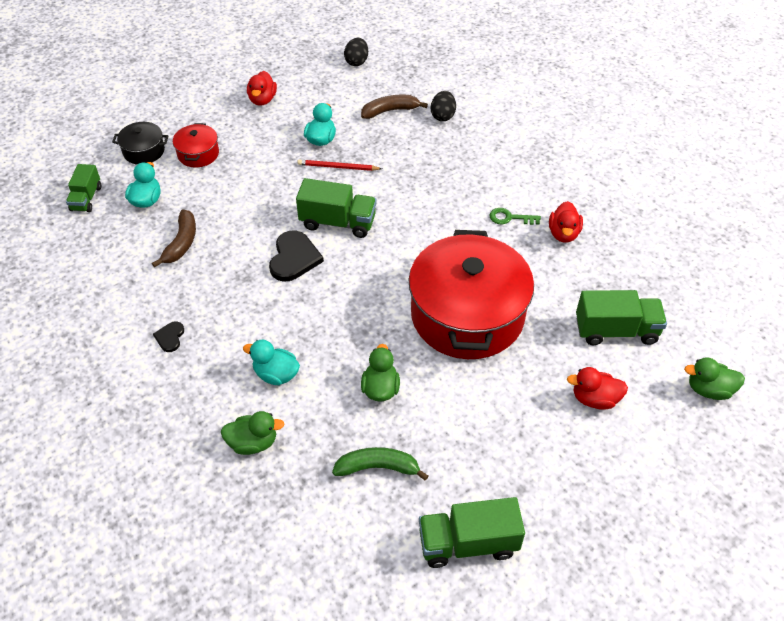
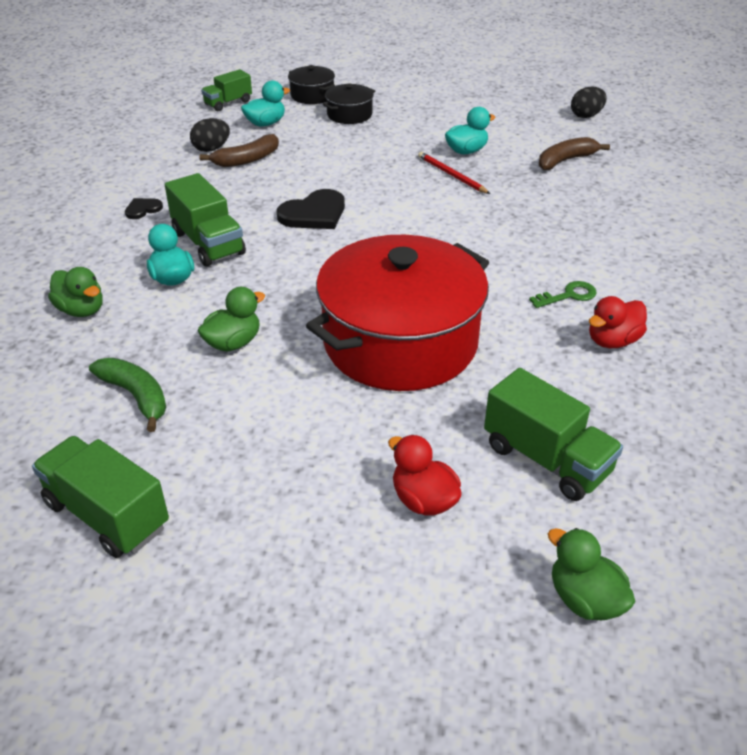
camera: 45 degrees right, 10 degrees down
(198, 154) = (349, 115): red pot -> black pot
(262, 100) = (457, 105): red duck -> none
(338, 222) = (390, 210): green truck -> green truck (208, 243)
(390, 111) = (565, 160): brown banana -> brown banana turned 60 degrees counterclockwise
(442, 116) = (616, 187): black egg -> black egg (211, 149)
(510, 218) = (568, 295): green key -> green key turned 105 degrees clockwise

